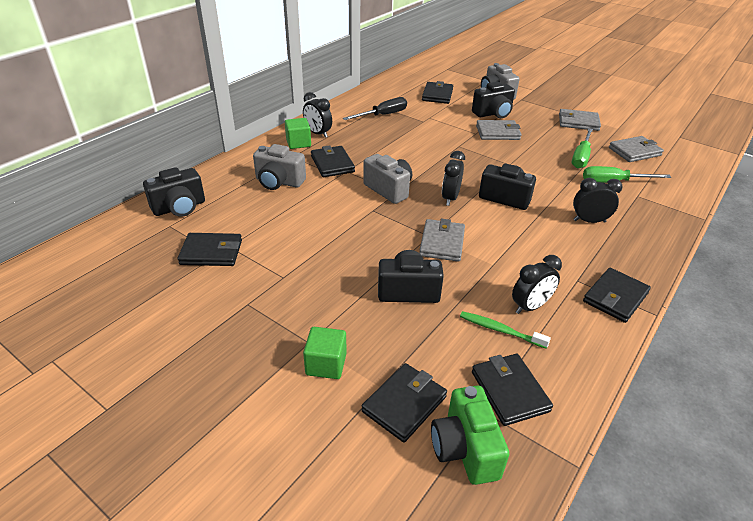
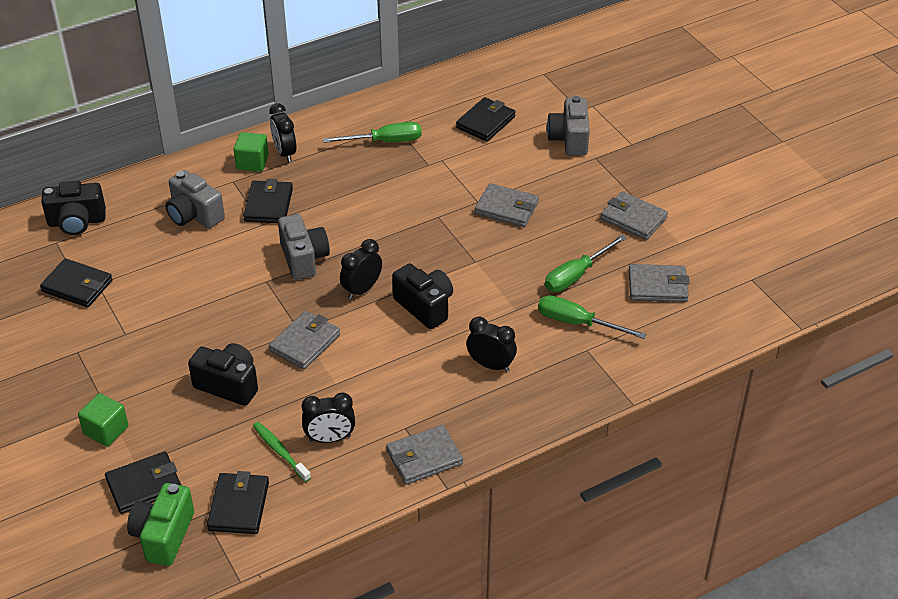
camera: 25 degrees right, 5 degrees up
(383, 115) = (385, 141): black screwdriver -> green screwdriver
(493, 113) = (531, 174): black camera -> none
(615, 297) = (424, 457): black wallet -> grey wallet

